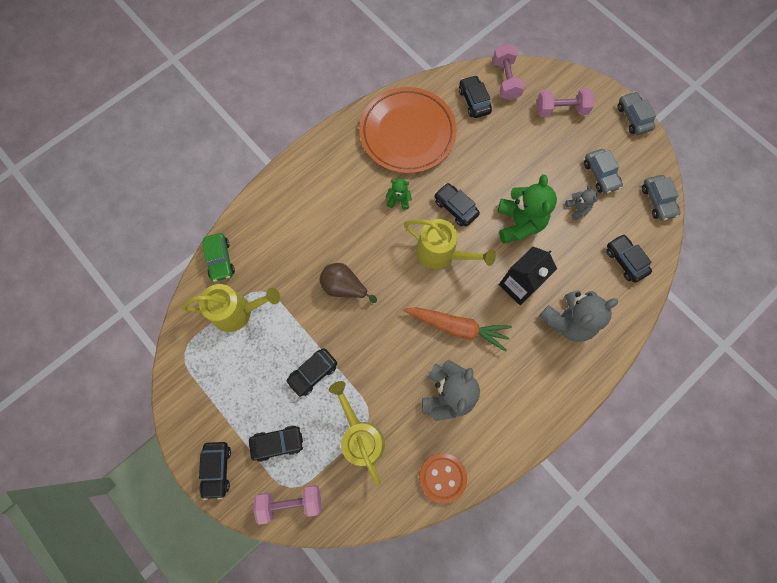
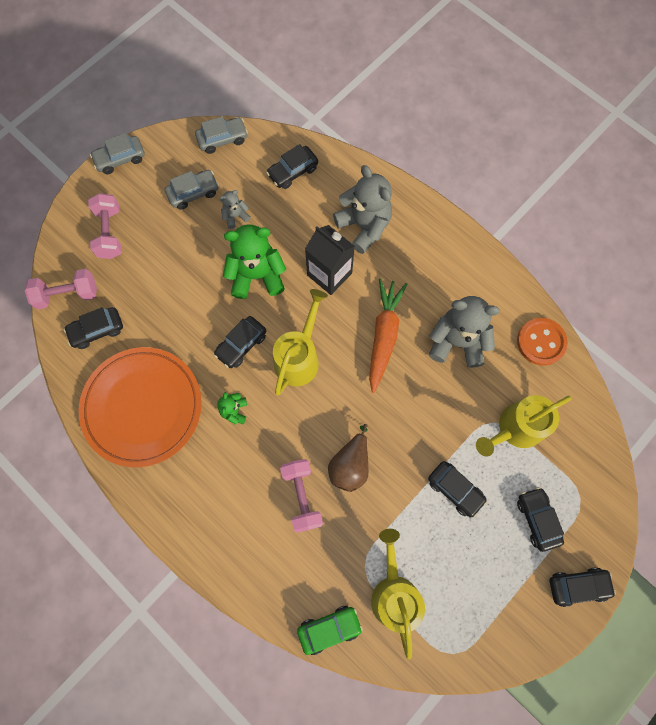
camera: 95 degrees left, 0 degrees up
(290, 502) = (595, 496): pink dumbbell -> pink dumbbell (302, 496)

